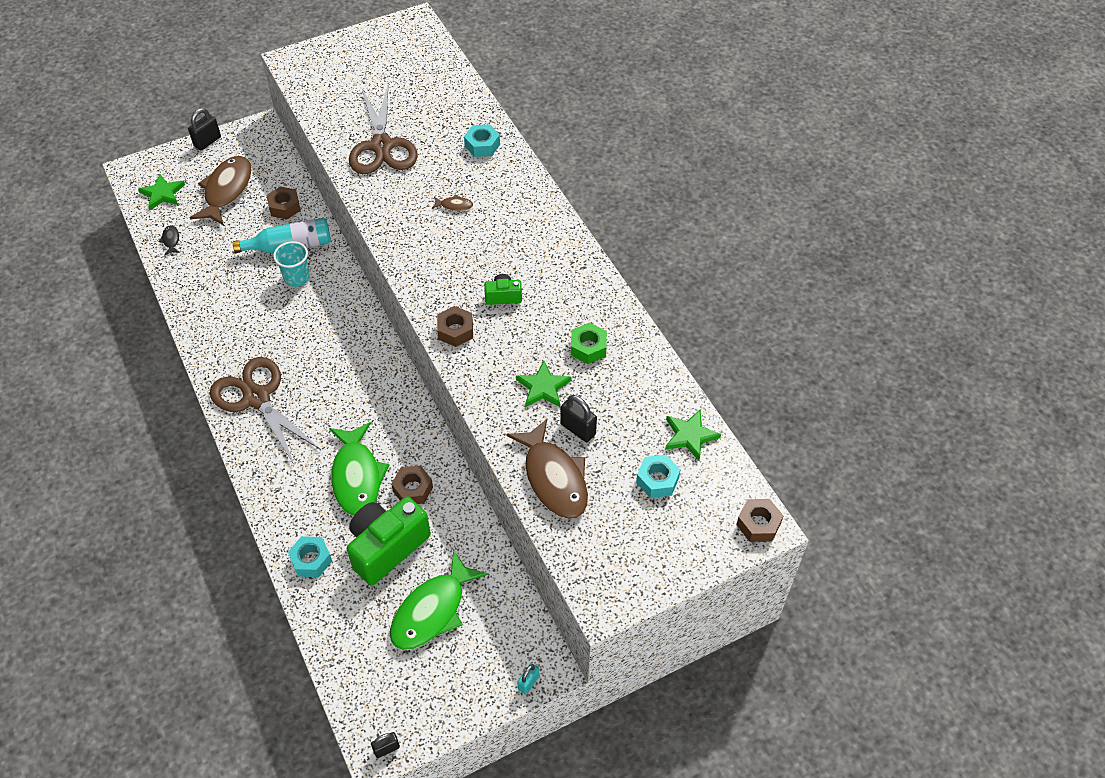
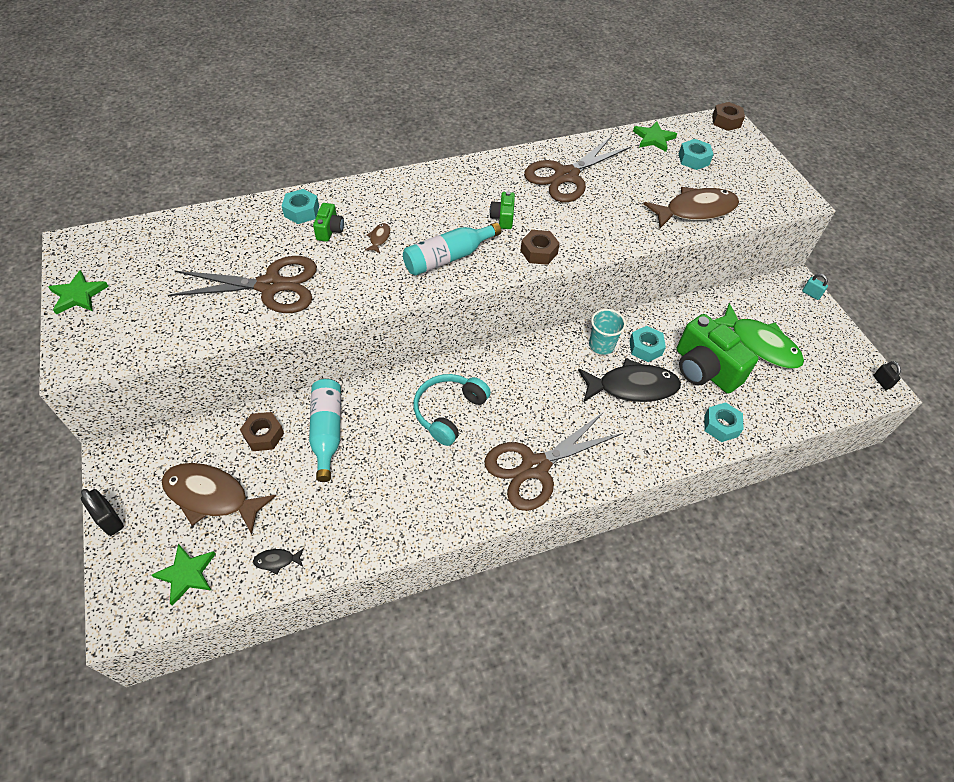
camera: 85 degrees left, 0 degrees up
(297, 278) = (376, 426): turquoise cup -> turquoise cup (601, 345)
(315, 327) = (449, 412): none -> turquoise headphones
(357, 476) = (632, 387): green fish -> black fish
(413, 489) = (645, 348): brown nut -> turquoise nut
(436, 259) = (448, 258): none -> turquoise bottle
(459, 169) = (330, 230): none -> green camera
(543, 387) = (606, 206): green star -> green star (78, 295)
(578, 429) = (648, 192): black padlock -> none
(588, 347) = (566, 176): green nut -> brown scissors

